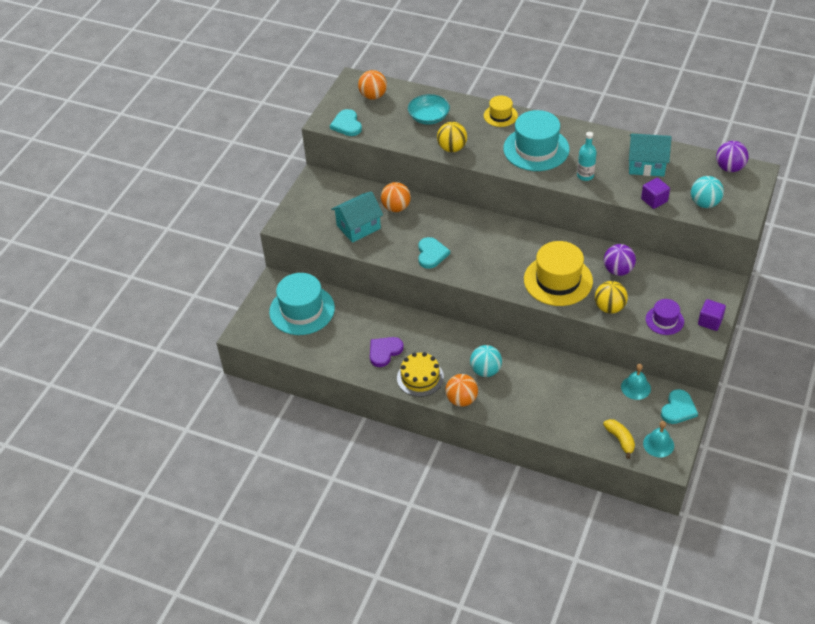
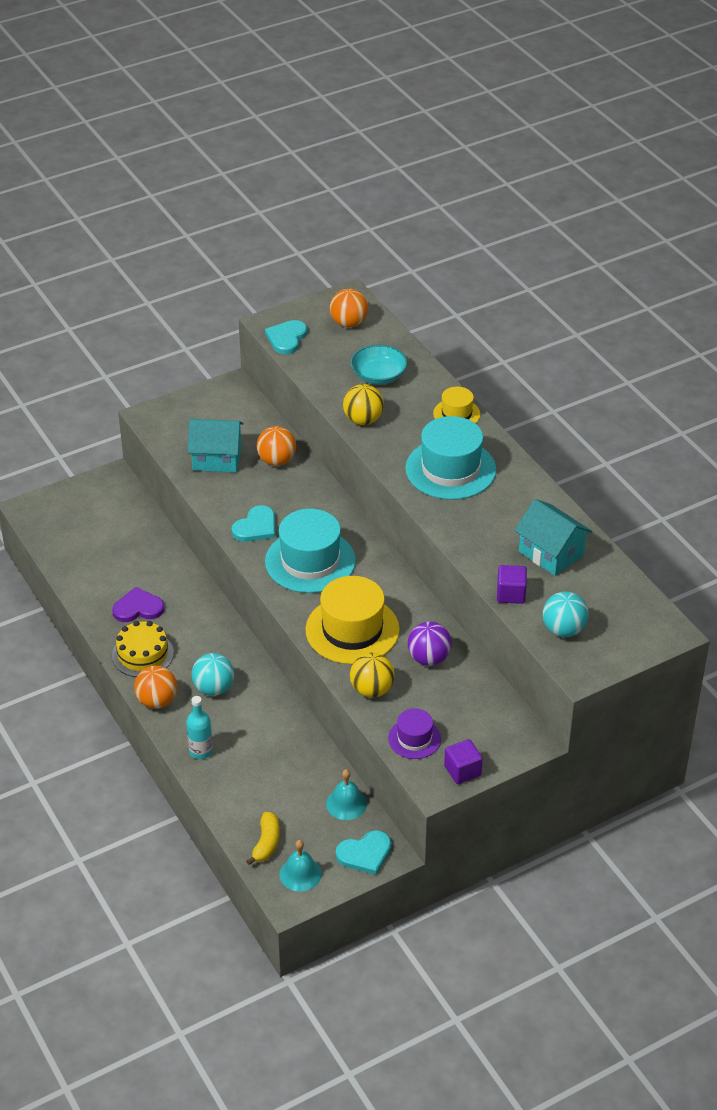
camera: 35 degrees right, 5 degrees down
(302, 310) = (107, 520): turquoise hat -> turquoise hat (310, 561)
(585, 176) = (468, 526): turquoise bottle -> turquoise bottle (201, 751)
(729, 168) = (643, 610): purple ball -> none

